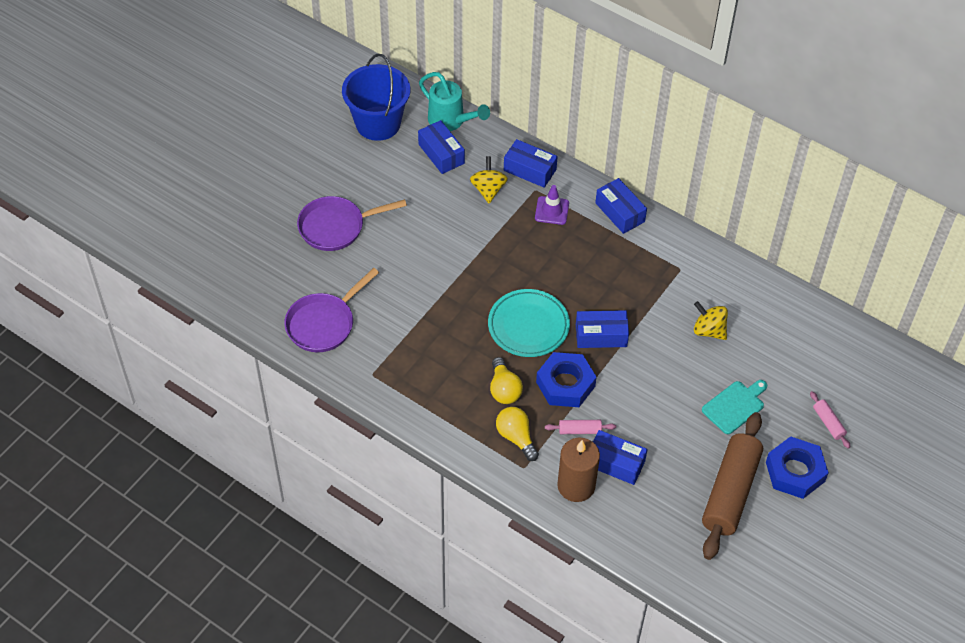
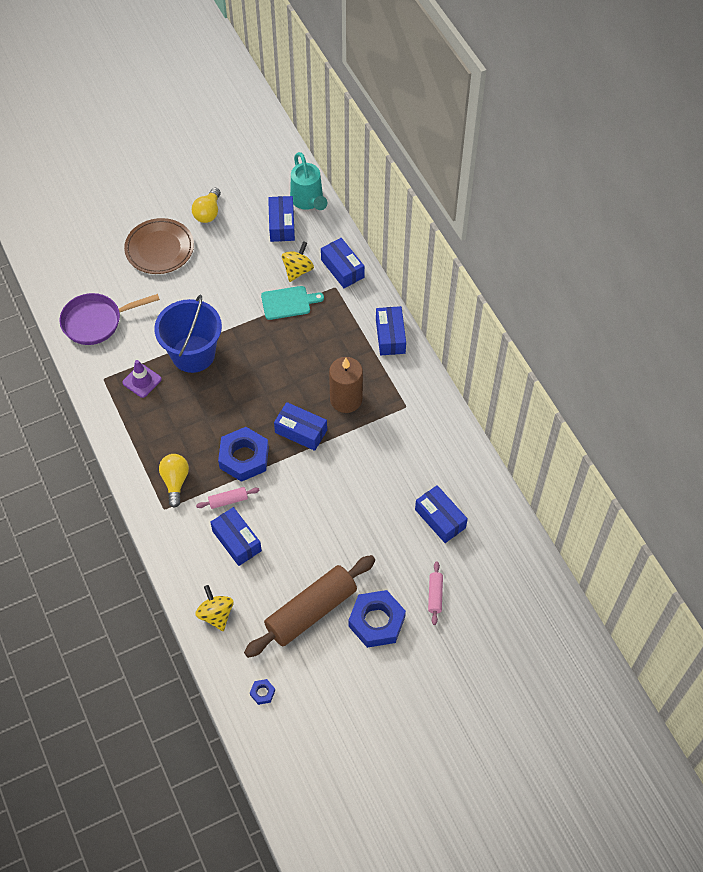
camera: 30 degrees right, 5 degrees up
(336, 227) = (159, 249): purple pan -> brown plate
(378, 123) = (250, 179): blue bucket -> blue bucket (193, 354)
(504, 389) = (193, 439): yellow light bulb -> yellow light bulb (208, 213)
(528, 326) = (249, 396): turquoise plate -> none
(551, 210) = (336, 310): purple traffic cone -> purple traffic cone (142, 381)
(576, 486) = (193, 543): brown candle -> brown candle (346, 399)
(579, 430) = (228, 500): pink rolling pin -> pink rolling pin turned 45 degrees counterclockwise
(708, 330) = (391, 469): yellow spinning top -> yellow spinning top (216, 614)
(735, 406) = (367, 542): turquoise cutting board -> turquoise cutting board (288, 302)
(740, 587) = (262, 693): none -> blue nut
(783, 354) = (440, 519): none -> blue box

